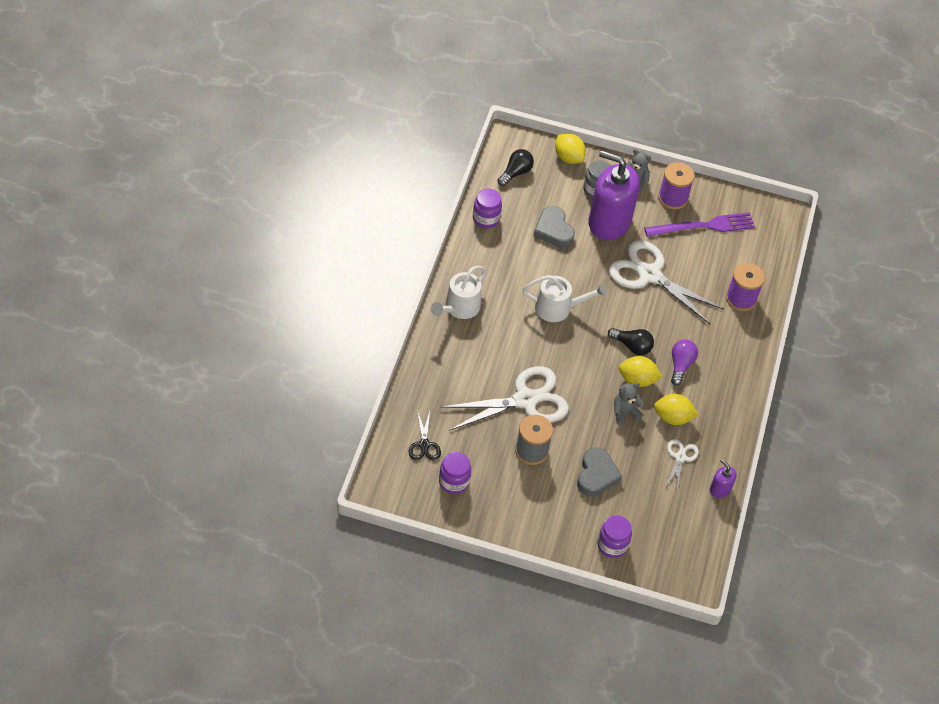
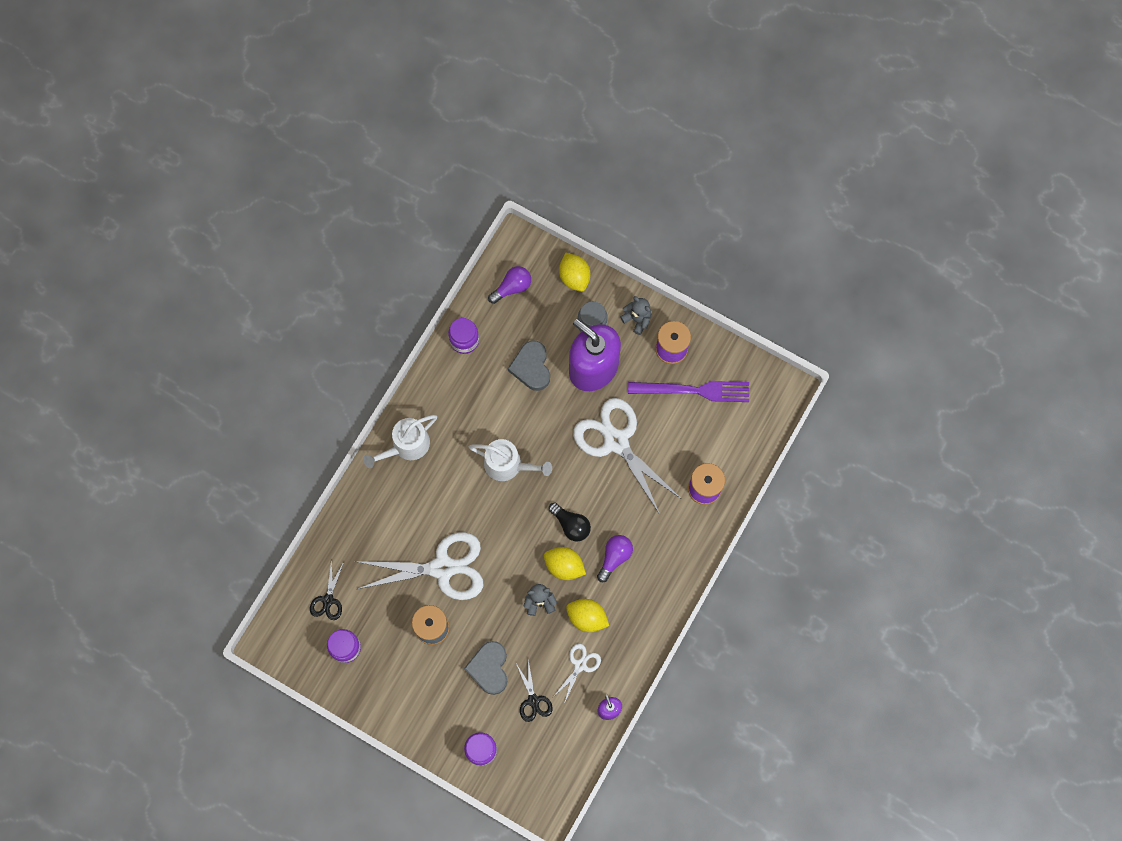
camera: 20 degrees right, 20 degrees up
(515, 173) = (512, 287): black light bulb -> purple light bulb
(596, 475) = (489, 668): grey heart -> grey heart turned 150 degrees clockwise
(647, 494) = (533, 700): none -> black scissors

